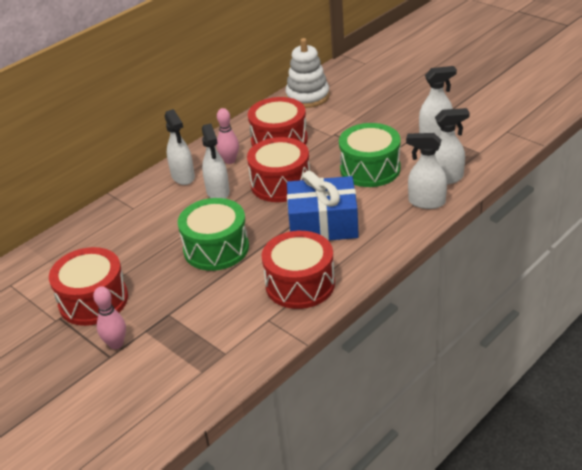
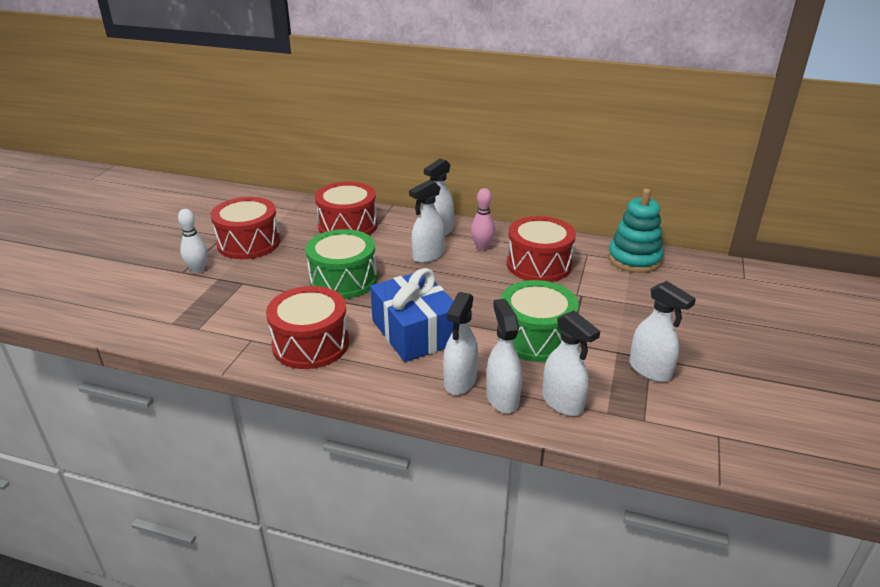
camera: 60 degrees right, 5 degrees down
(116, 344) = (198, 270): pink bowling pin -> white bowling pin
(280, 183) = (466, 286): red drum -> red drum (347, 226)
(307, 96) = (634, 259): white stacking toy -> turquoise stacking toy
(397, 216) = (460, 381): none -> white spray bottle

